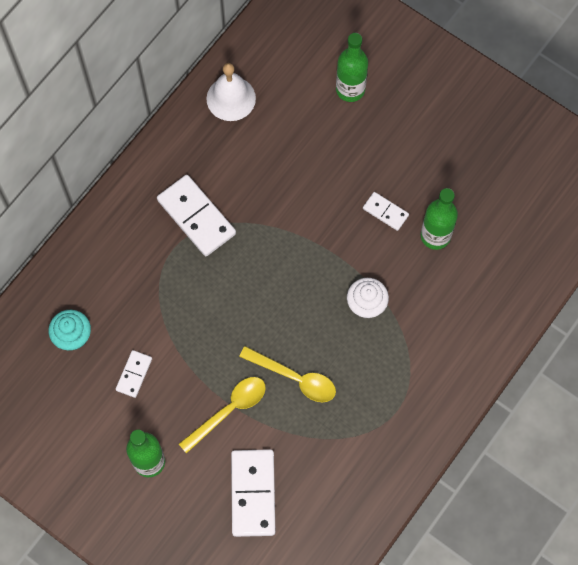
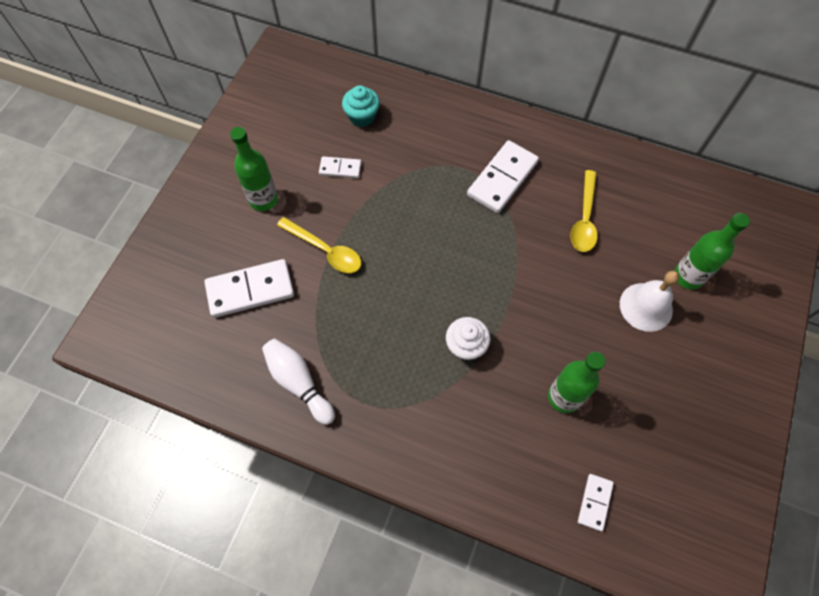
camera: 75 degrees right, 5 degrees down
(231, 98) = (629, 177): white bell -> white bell (646, 307)
(294, 378) = (371, 298): yellow spoon -> yellow spoon (584, 219)
(363, 464) = (299, 383): none -> white bowling pin
(385, 212) = (571, 341): white domino -> white domino (594, 502)

